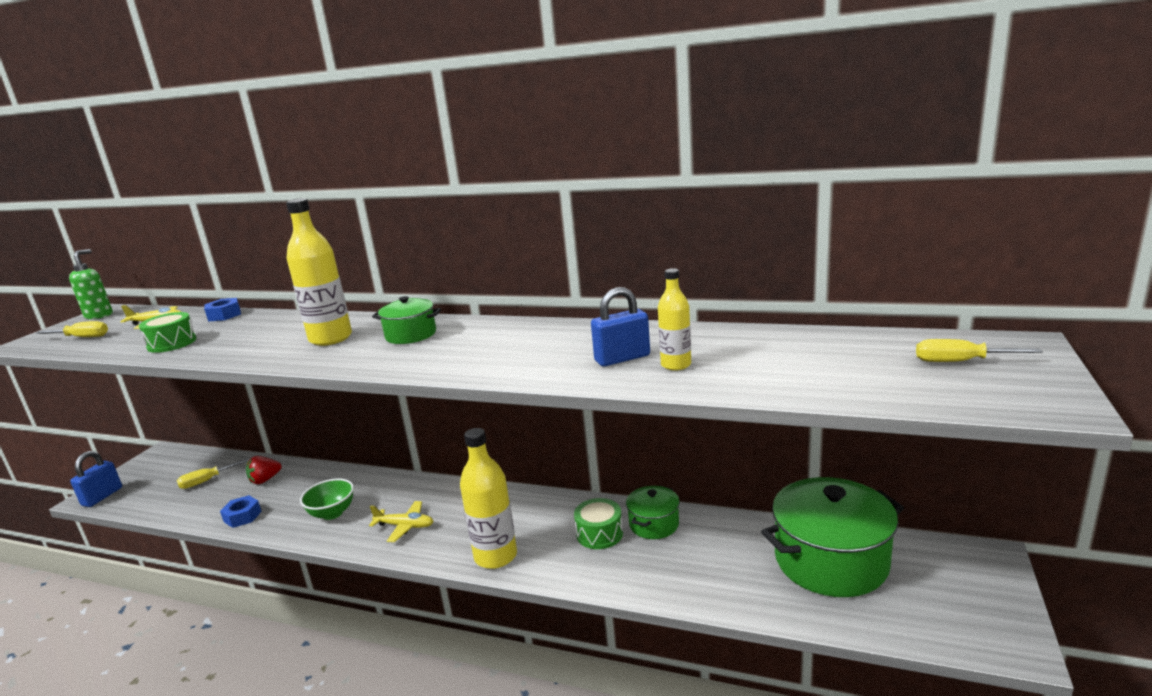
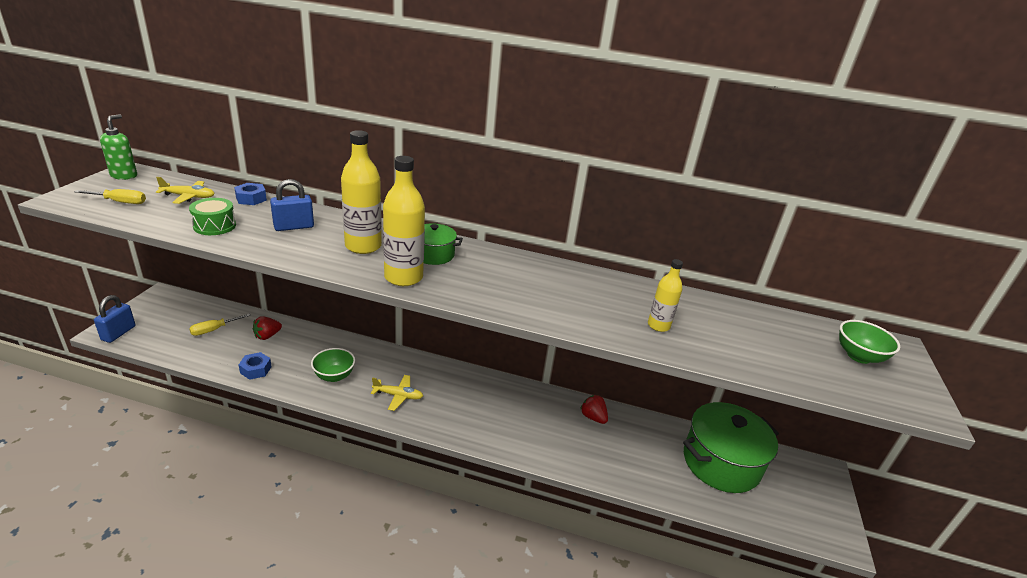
camera: 10 degrees left, 10 degrees up
(495, 556) = (476, 431): yellow bottle -> yellow bottle (403, 277)
(599, 534) = (553, 421): green drum -> none
(622, 358) = (615, 312): blue padlock -> blue padlock (294, 227)
(654, 524) = (593, 417): green pot -> red strawberry
(960, 361) = (858, 356): yellow screwdriver -> green bowl

